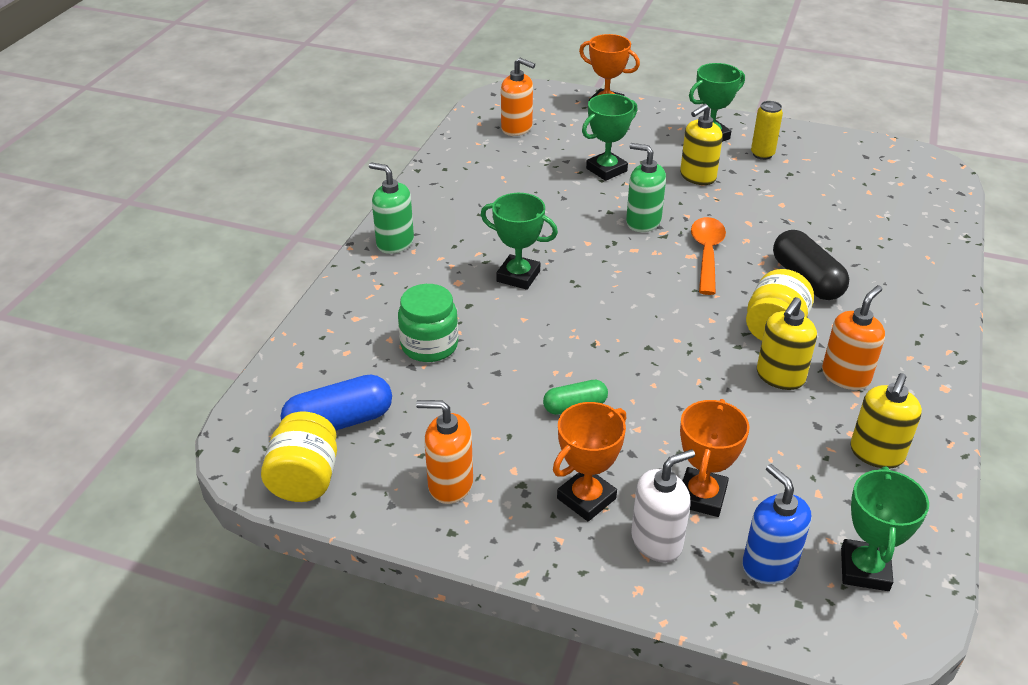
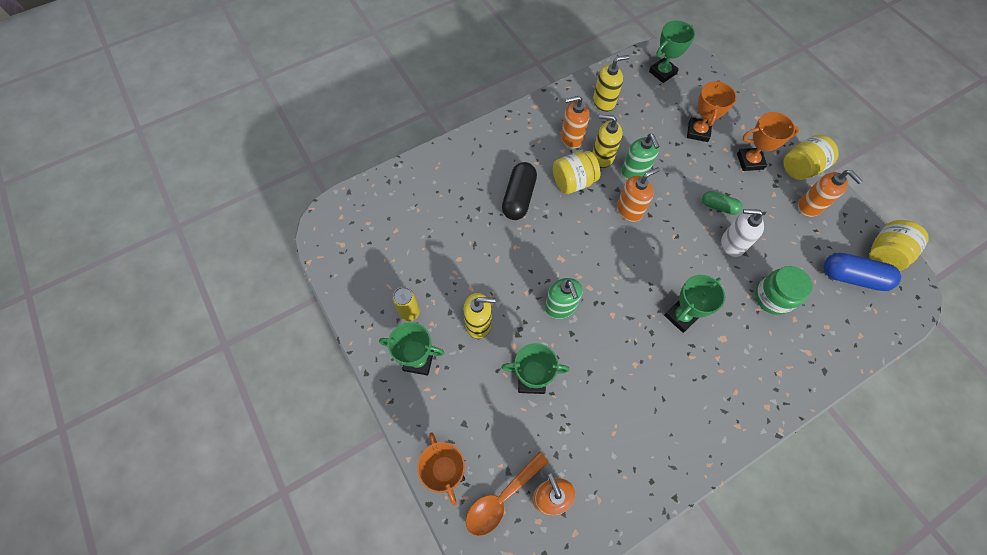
camera: 140 degrees left, 25 degrees up
(395, 243) = (745, 411): green soap dispenser -> green soap dispenser (634, 172)
(502, 537) = (800, 168): none -> yellow jar
(518, 276) = (681, 316): green trophy -> green trophy turned 75 degrees clockwise
(657, 541) = (734, 128): white soap dispenser -> white soap dispenser (732, 244)
(676, 338) = (629, 210): none -> orange soap dispenser
(701, 496) = (698, 132): orange trophy -> orange trophy turned 45 degrees counterclockwise
(706, 254) = (550, 253): orange spoon -> orange spoon (501, 498)
(769, 564) = (697, 95): blue soap dispenser -> none
(780, 377) = (602, 157): yellow soap dispenser -> yellow soap dispenser turned 150 degrees counterclockwise

